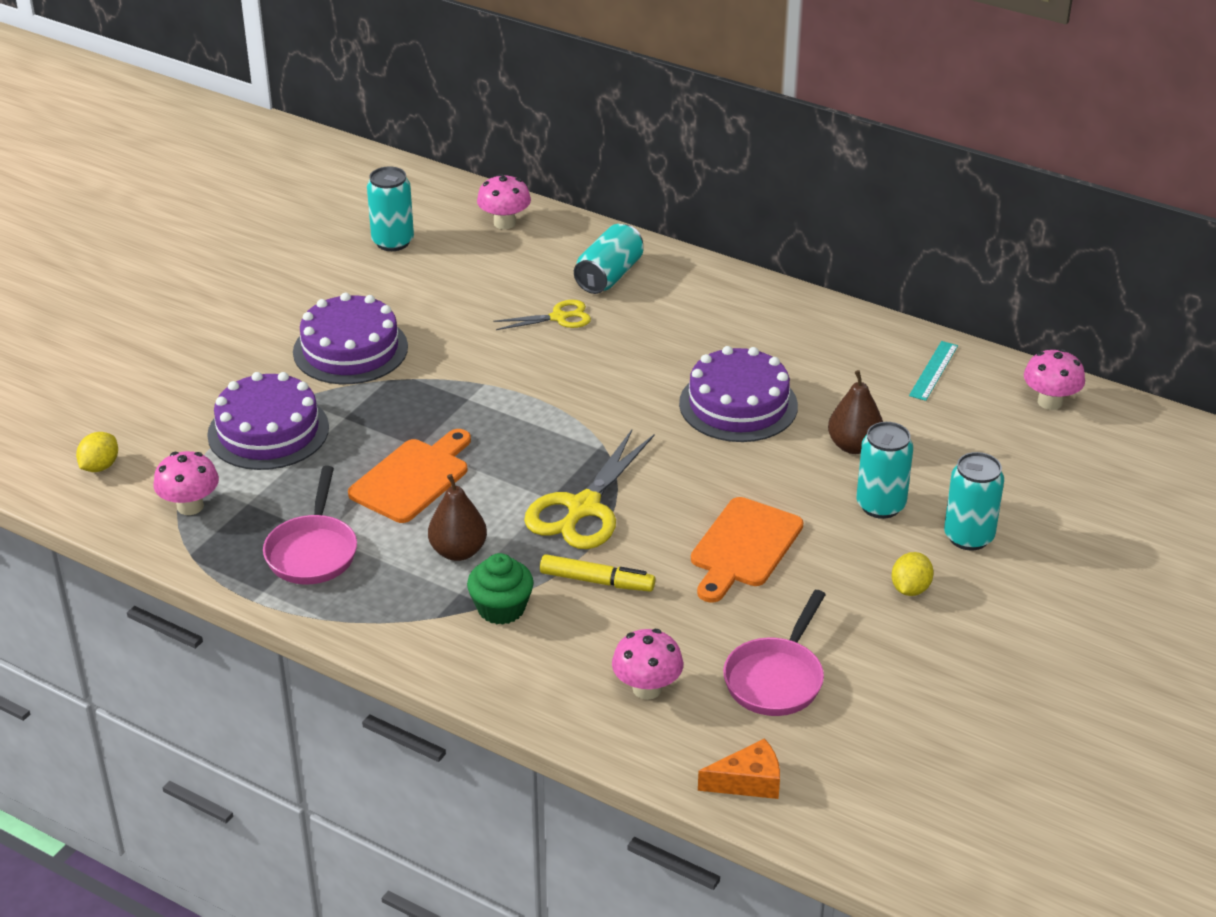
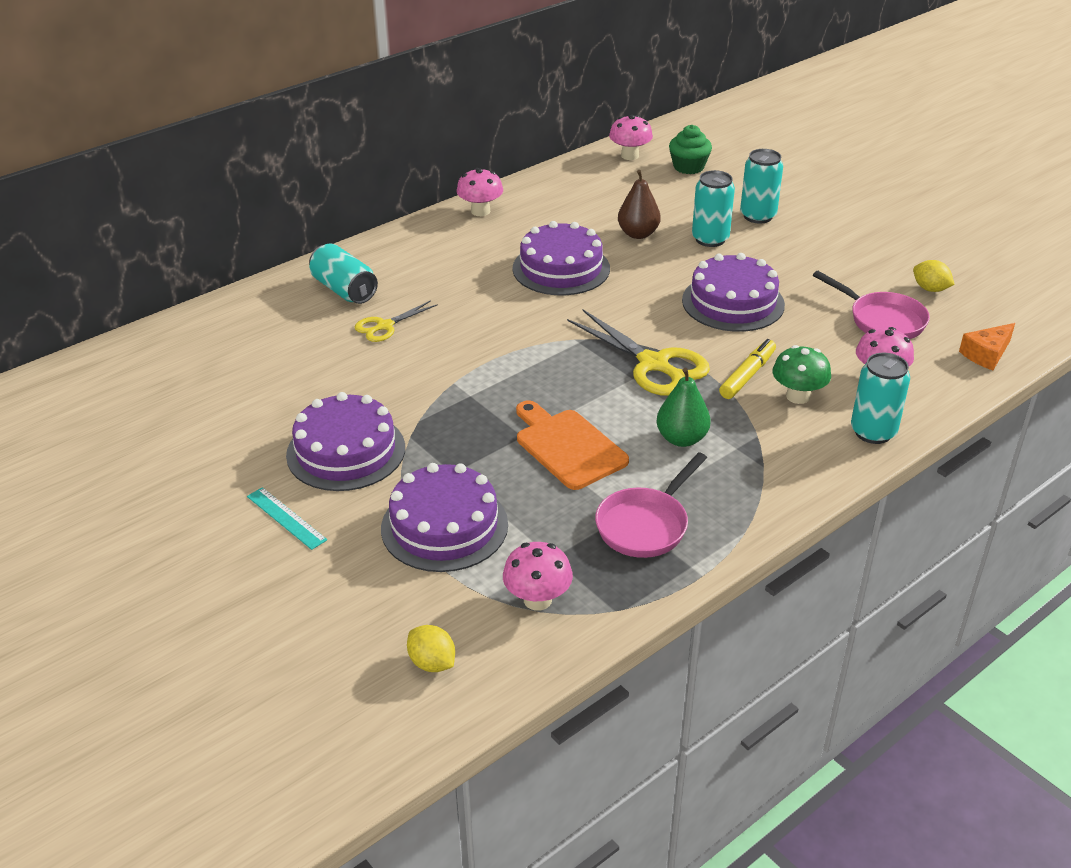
camera: 70 degrees left, 0 degrees up
(313, 551) = (645, 525): pink pan -> pink pan turned 105 degrees clockwise
(393, 242) = (186, 395): turquoise can -> turquoise can (873, 432)
(458, 551) = (681, 439): brown pear -> green pear
(501, 608) = (764, 429): green cupcake -> green cupcake (688, 167)
(504, 223) = (215, 326): pink mushroom -> pink mushroom (480, 211)
(558, 317) = (385, 326): yellow scissors -> yellow scissors turned 135 degrees counterclockwise
(575, 626) = (798, 396): none -> green mushroom
(743, 547) = (733, 302): orange cutting board -> purple cake
(748, 782) = (986, 354): orange cheese -> orange cheese turned 135 degrees counterclockwise
(910, 589) = (803, 249): yellow lemon -> yellow lemon (930, 289)
(933, 370) = (569, 186): turquoise ruler -> turquoise ruler (286, 518)

